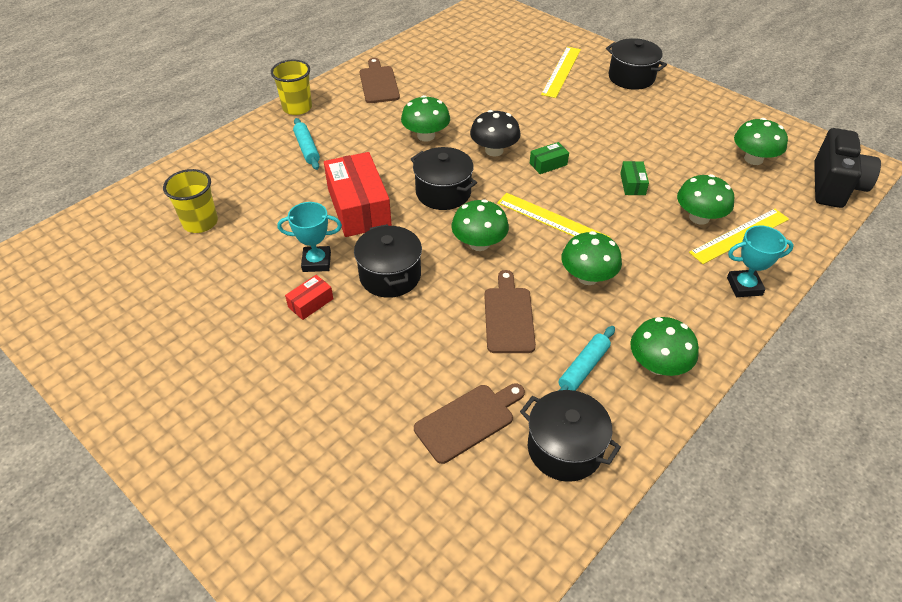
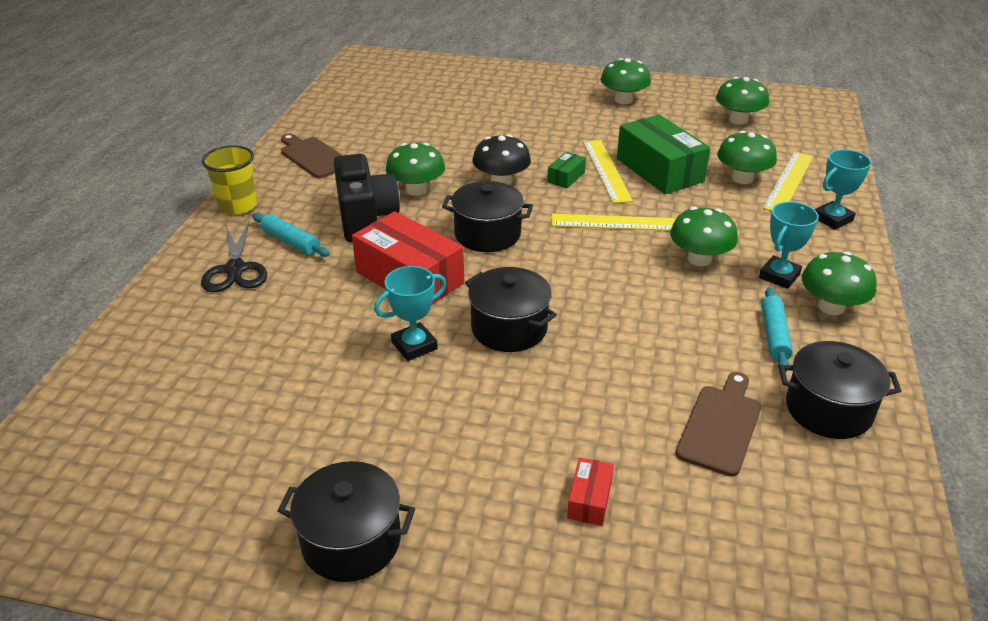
camera: 30 degrees left, 10 degrees down
(200, 222) = (228, 358): yellow cup -> none
(256, 157) = (235, 269): none -> black scissors
(310, 303) = (448, 387): red box -> red box (589, 499)
(479, 243) = (570, 267): green mushroom -> green mushroom (623, 100)
(509, 316) = (663, 319): brown cutting board -> none
(561, 71) = (498, 97): yellow ruler -> yellow ruler (606, 170)
(631, 77) = (569, 85): black pot -> black pot (351, 541)
(632, 184) = (659, 170): green box -> green box, size x2.21
(640, 319) = (779, 276): none -> turquoise trophy
(834, 186) = (820, 121): black camera -> black camera (366, 218)

